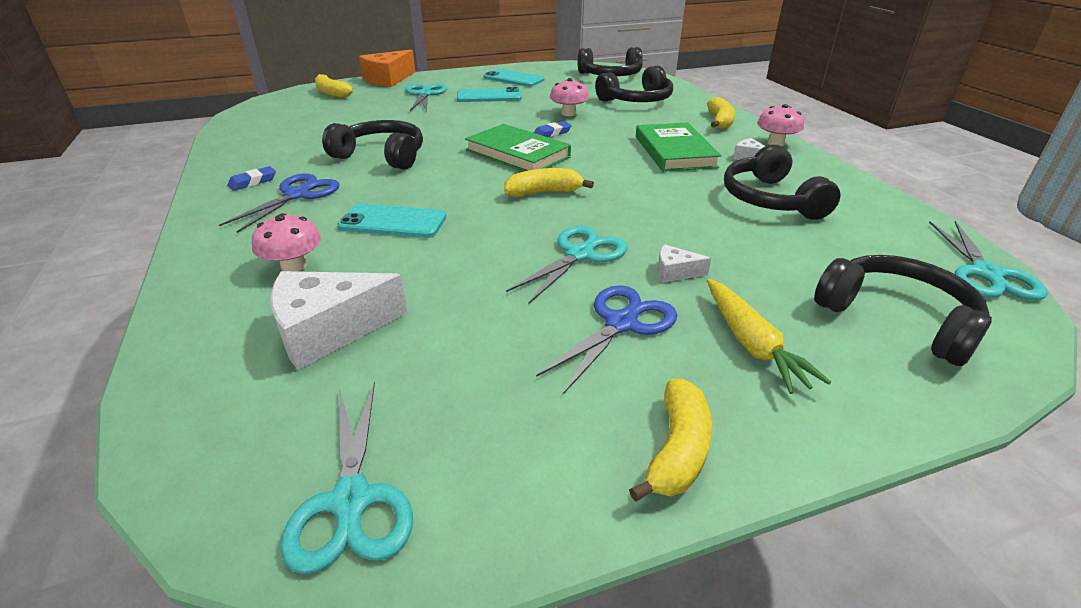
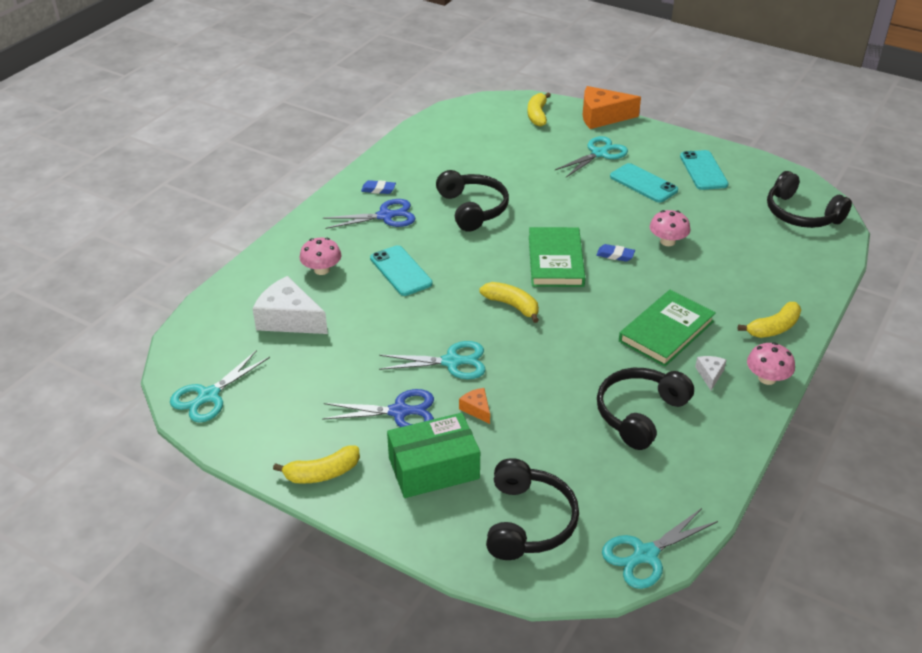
camera: 50 degrees right, 5 degrees up
(637, 100) = (757, 260): black headphones -> none
(675, 272) = (476, 409): white cheese -> orange cheese
(751, 343) = (434, 468): yellow carrot -> green box

